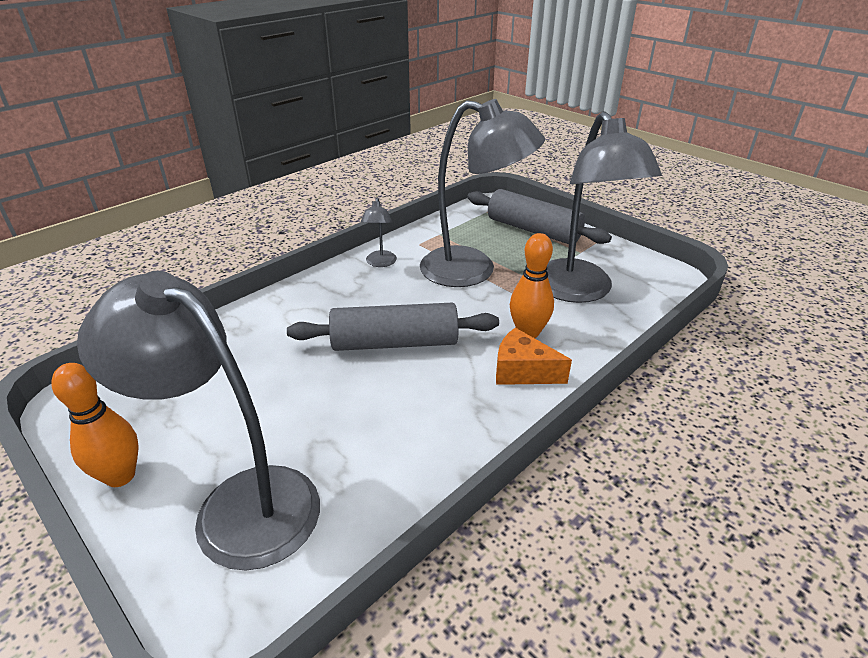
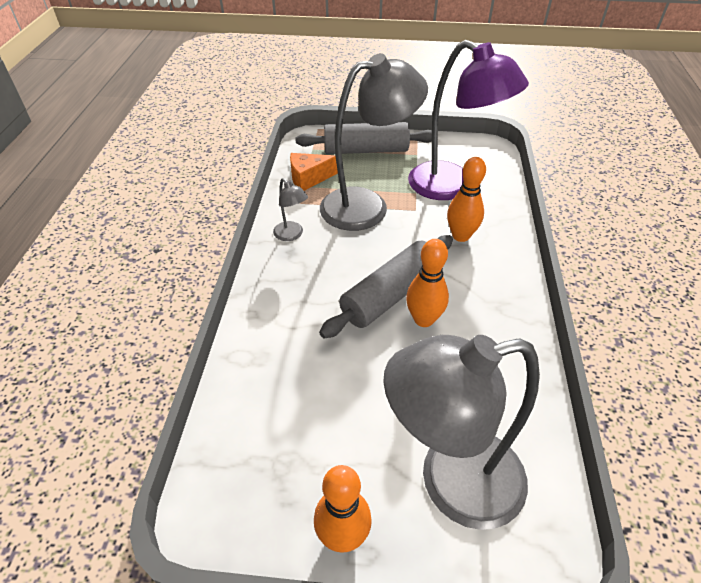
camera: 40 degrees left, 10 degrees up
(396, 376) = (423, 319): none -> orange bowling pin
(522, 371) = (491, 266): orange cheese -> orange cheese (309, 178)
(579, 291) = (452, 187): grey lamp -> purple lamp

